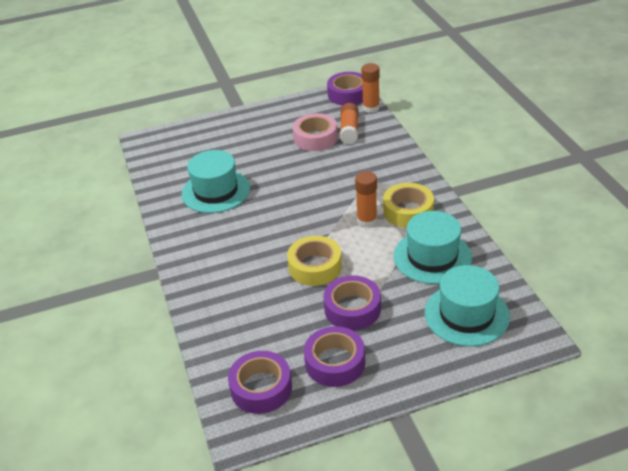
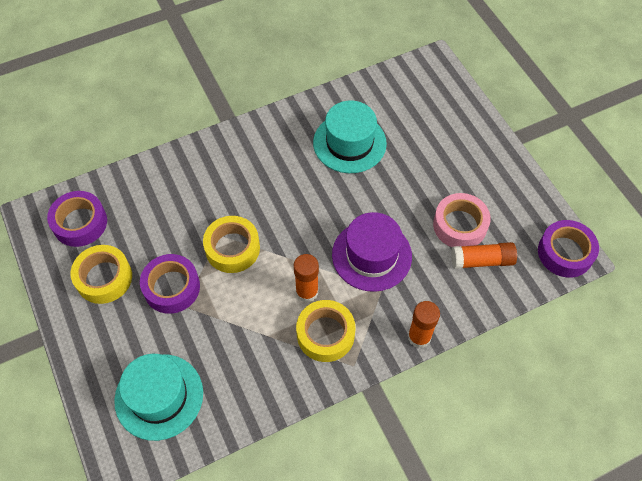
camera: 80 degrees right, 20 degrees up
(335, 362) = (104, 278): purple tape -> yellow tape
(336, 183) = (371, 255): none -> purple hat
(371, 108) = (537, 282): orange glue stick -> orange glue stick (419, 337)
(432, 257) = (248, 361): turquoise hat -> none

